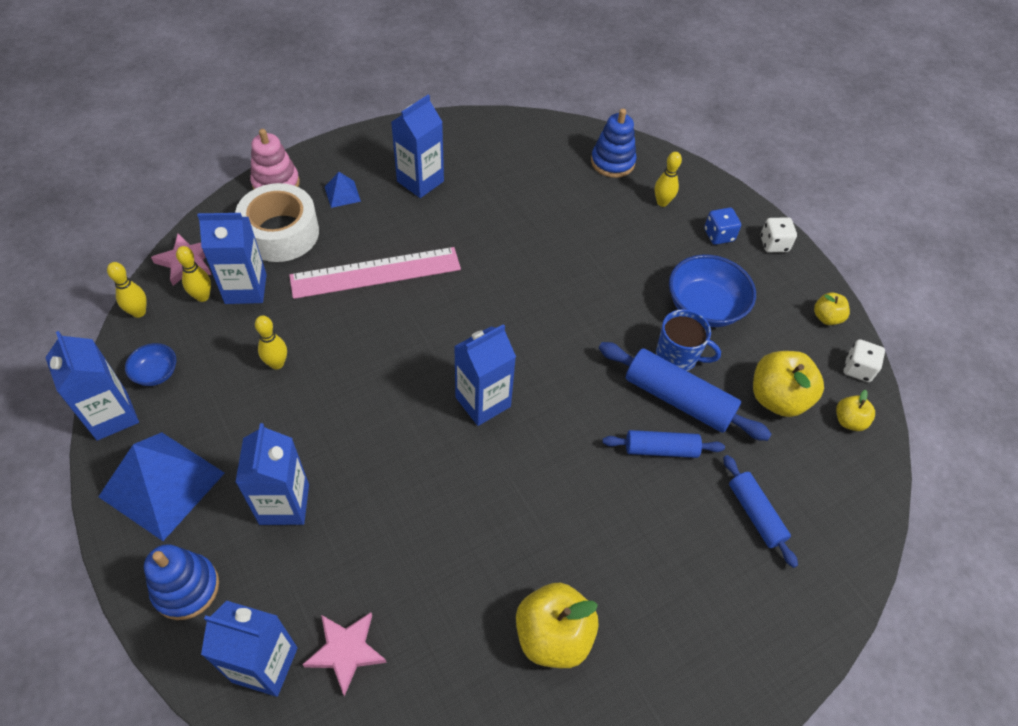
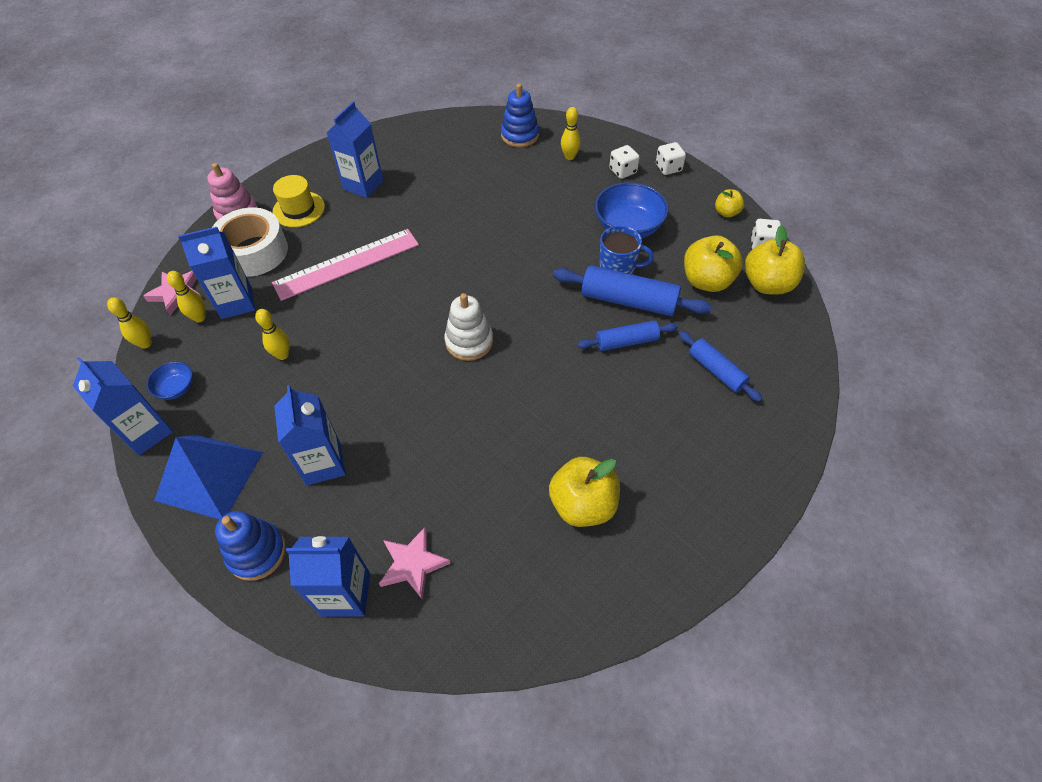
camera: 10 degrees left, 0 degrees up
(342, 194) = (299, 209): blue pyramid -> yellow hat
(483, 402) = (469, 342): blue carton -> white stacking toy
(719, 235) = (623, 171): blue dice -> white dice
(849, 421) = (767, 284): yellow apple -> yellow apple, size x1.86

